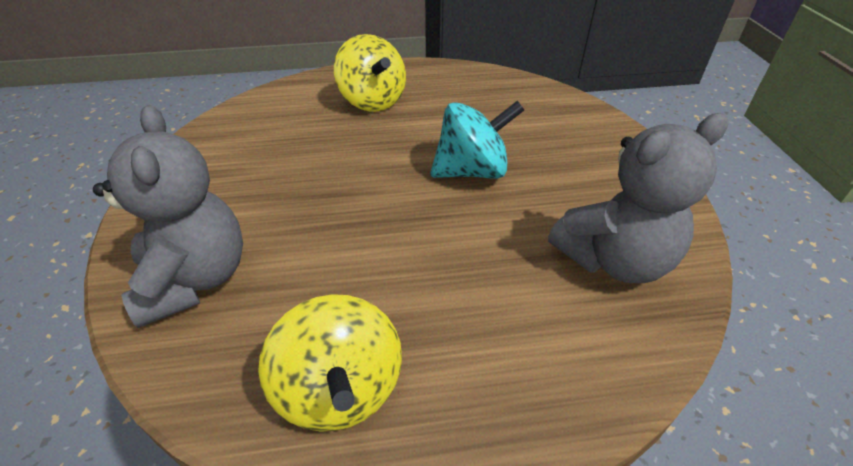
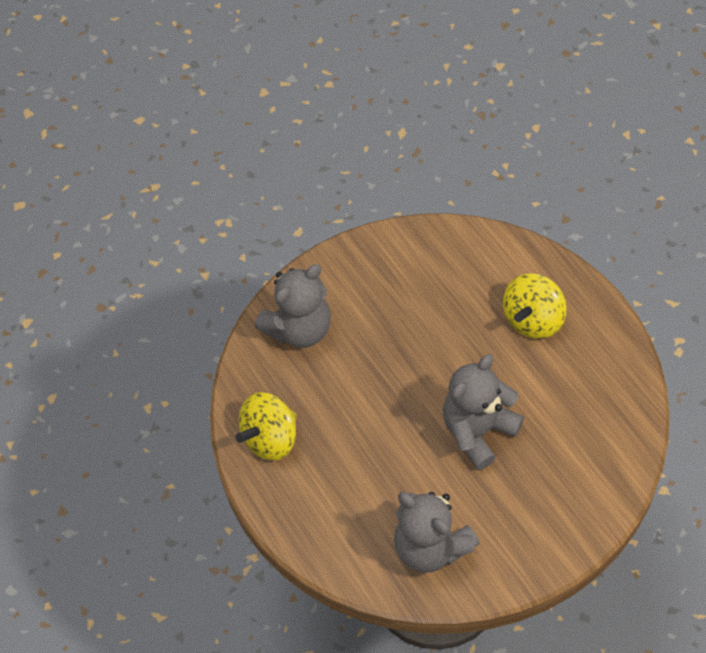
camera: 70 degrees right, 15 degrees up
(472, 171) = (478, 431): turquoise spinning top -> grey teddy bear

